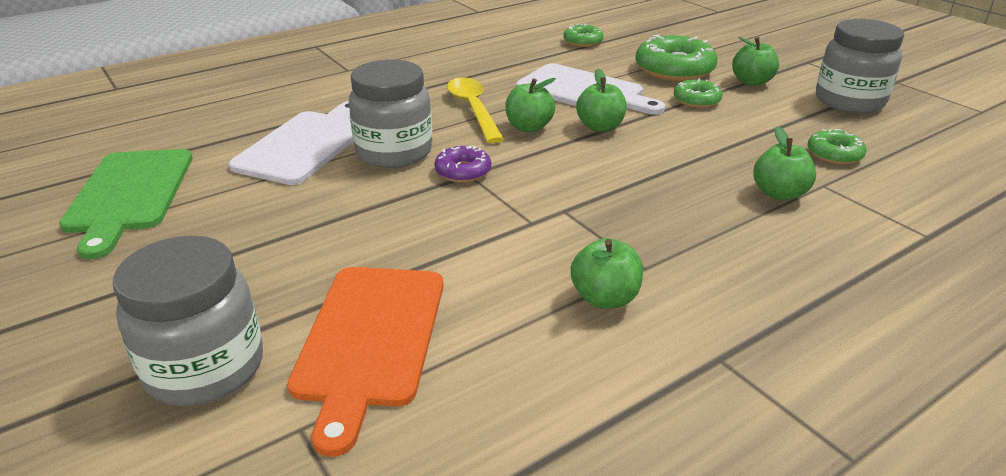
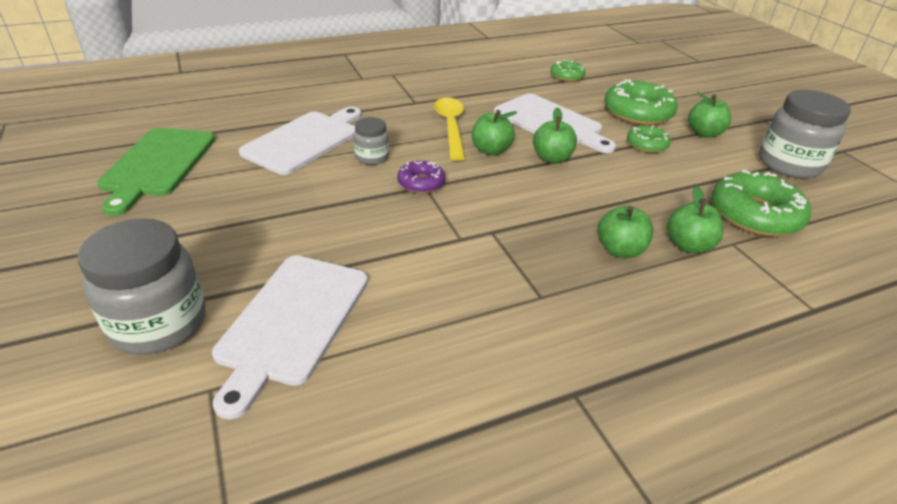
camera: 10 degrees right, 5 degrees up
(370, 340) = (291, 322): orange cutting board -> white cutting board
(394, 152) = (372, 157): grey jar -> grey jar, size x0.53
(604, 298) = (496, 319): green apple -> green apple (620, 250)
(834, 154) = (754, 215): green donut -> green donut, size x1.83

